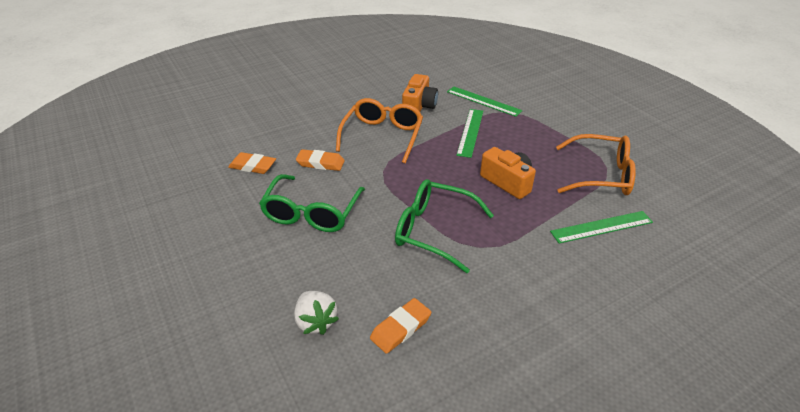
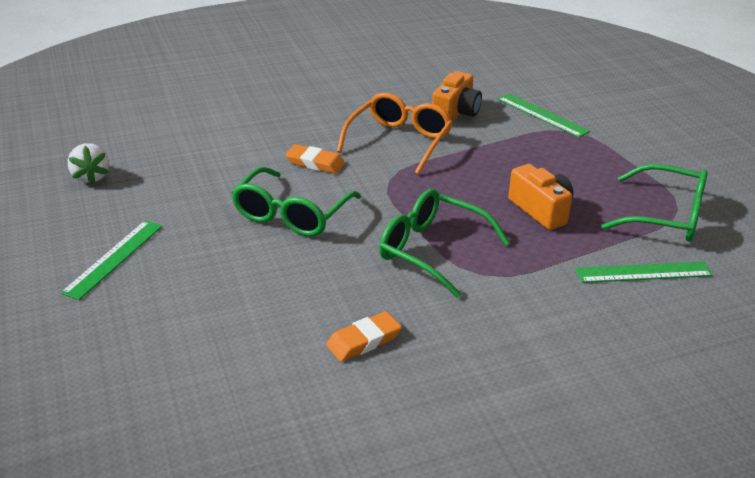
camera: 10 degrees right, 5 degrees down
(253, 166) = (234, 157): orange eraser -> none
(316, 322) = (270, 321): white strawberry -> white strawberry (91, 177)
(470, 132) = (512, 149): green ruler -> green ruler (114, 258)
(600, 175) = (665, 216): orange glasses -> green glasses

